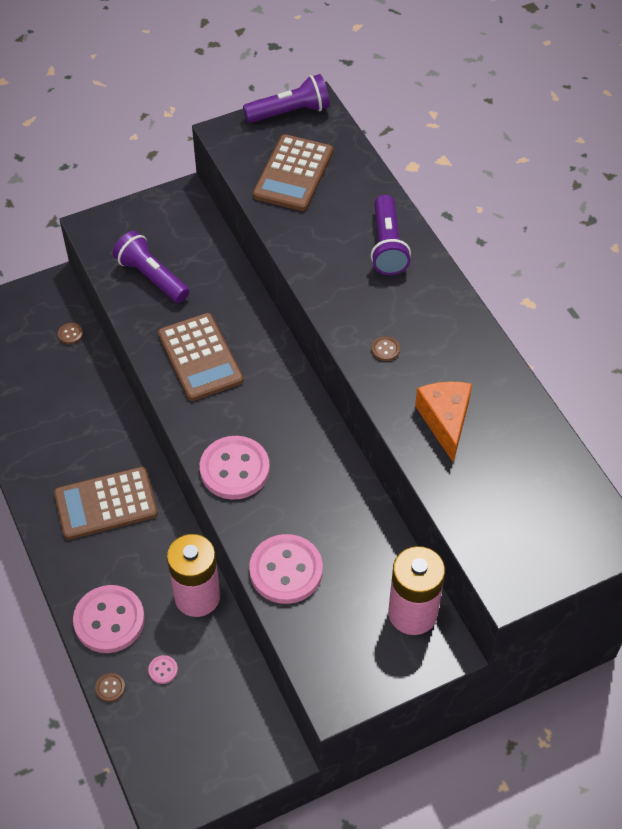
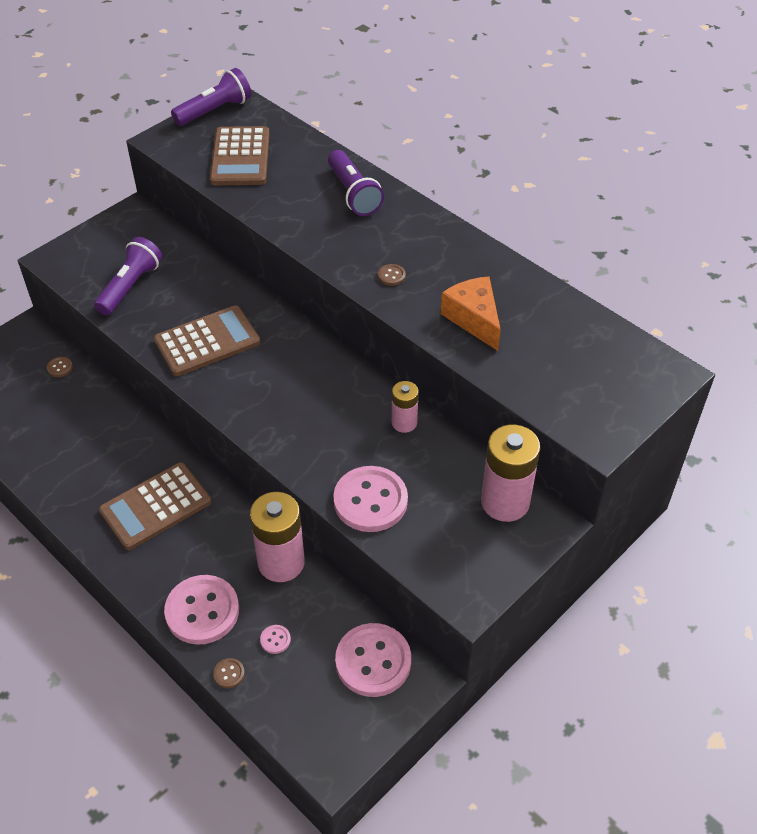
camera: 20 degrees left, 5 degrees down
(151, 277) = (130, 286): purple flashlight -> purple flashlight turned 90 degrees clockwise
(200, 357) = (207, 341): brown calculator -> brown calculator turned 75 degrees counterclockwise
(234, 469) = (282, 427): pink button -> pink button (373, 661)
(351, 500) = (404, 423): none -> pink battery

